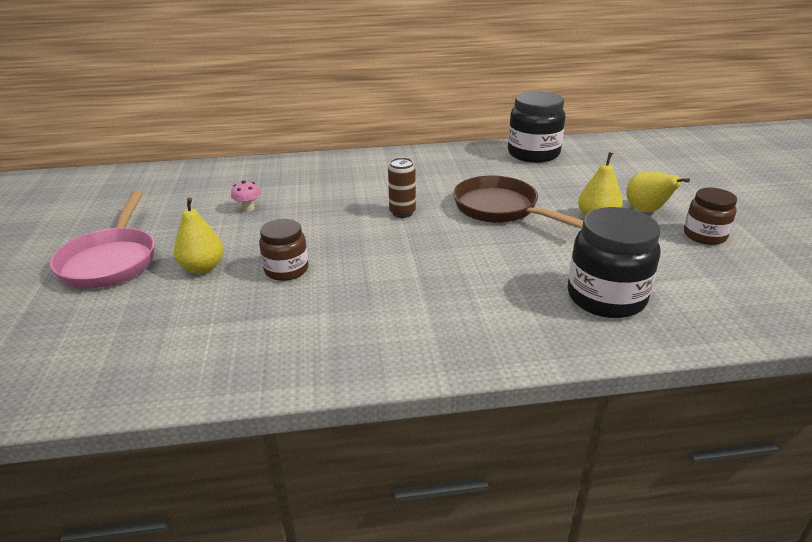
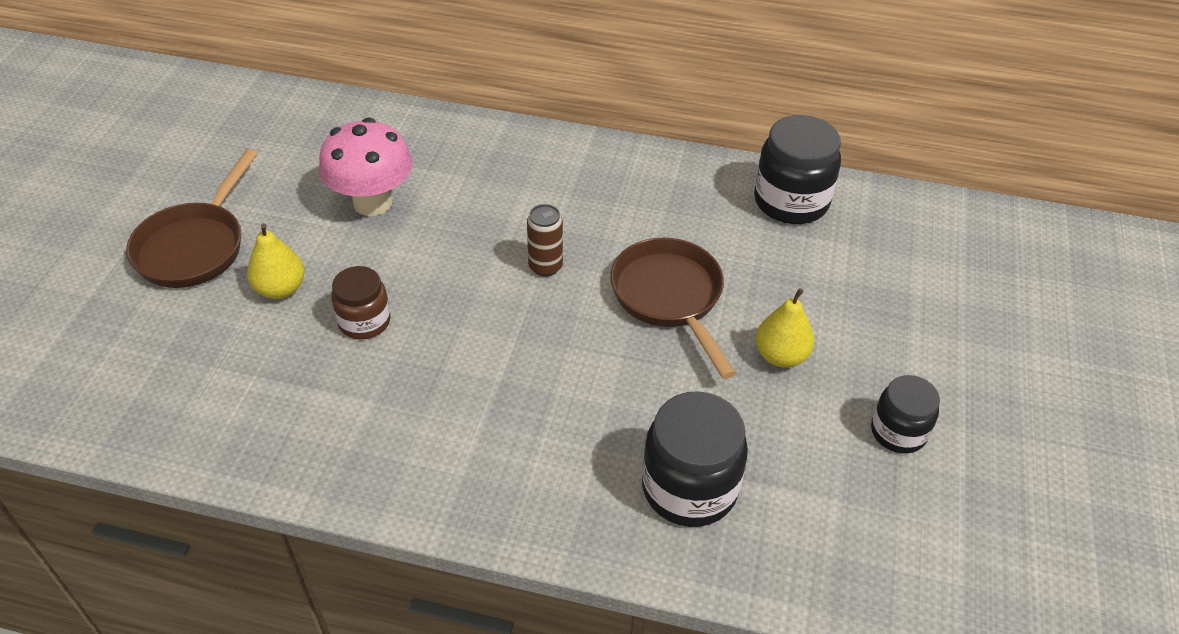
camera: 20 degrees right, 15 degrees up
(111, 261) = (195, 246): pink pan -> brown pan
(248, 208) = (372, 202): pink mushroom -> pink mushroom, size x2.46
(646, 211) = (859, 362): yellow pear -> none
(704, 235) = (898, 432): brown jar -> black jar

